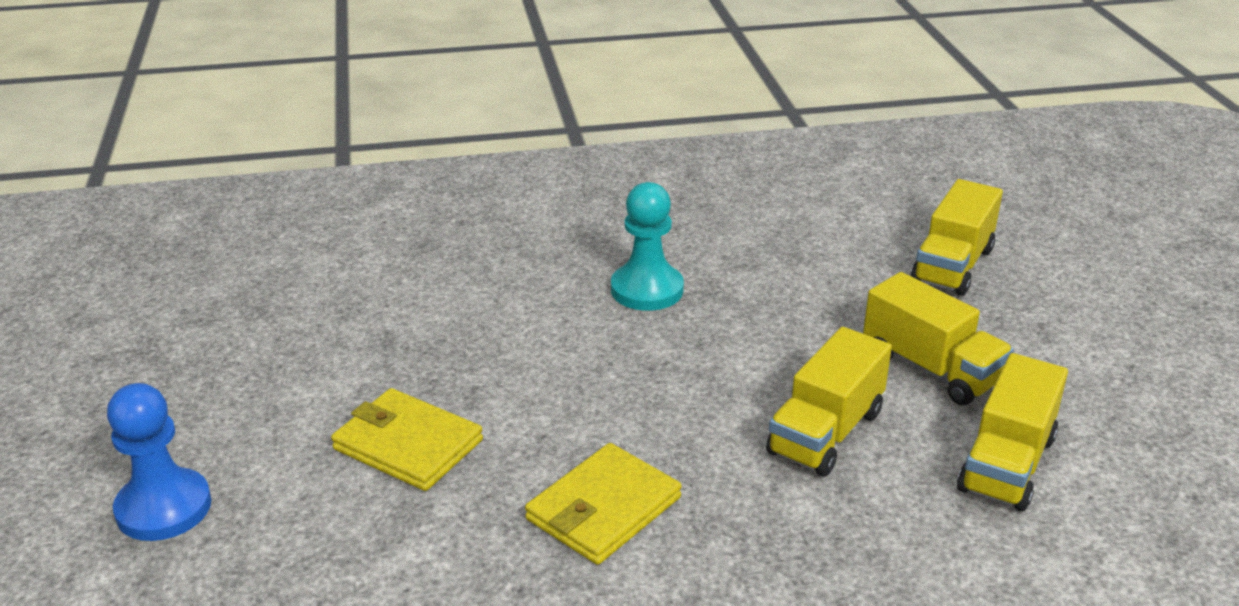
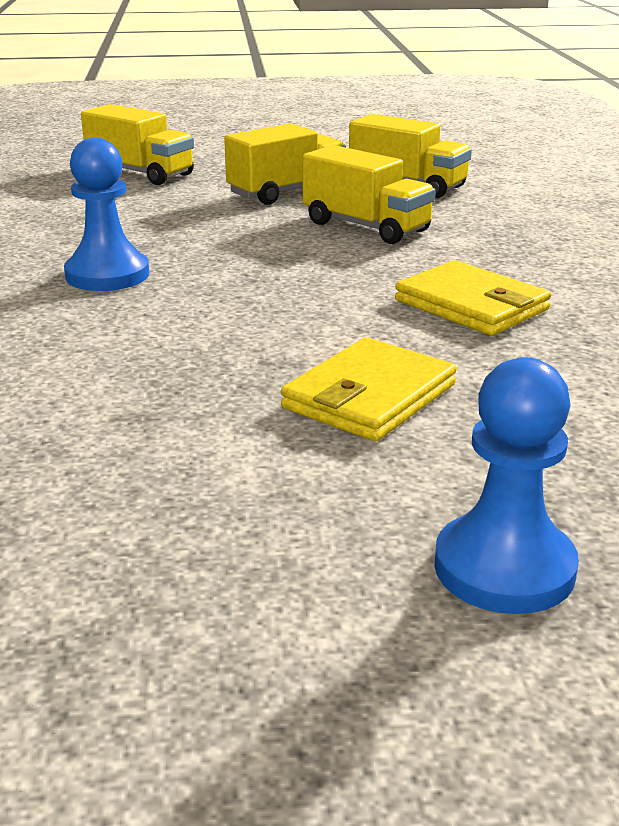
camera: 85 degrees left, 5 degrees down
(647, 290) = (107, 275): turquoise pawn -> blue pawn

